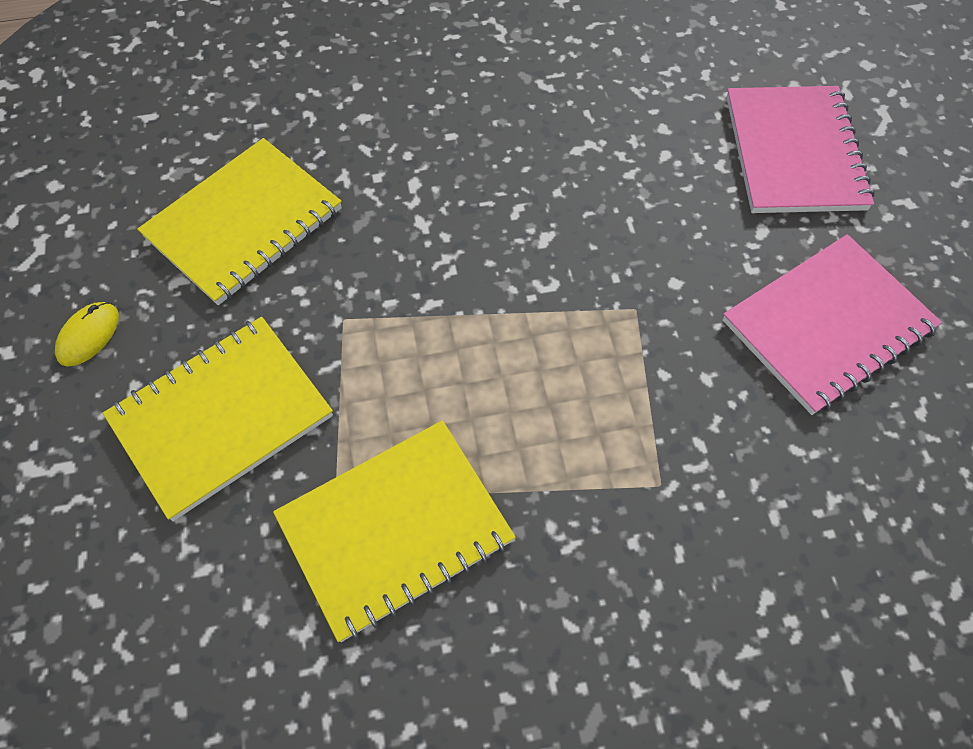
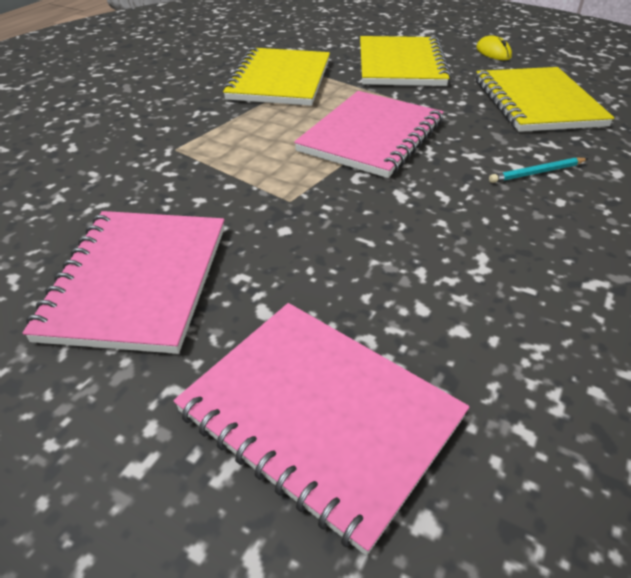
camera: 130 degrees right, 20 degrees down
(415, 166) = (537, 173): none -> turquoise pencil
(460, 322) = (371, 136): none -> pink notebook

